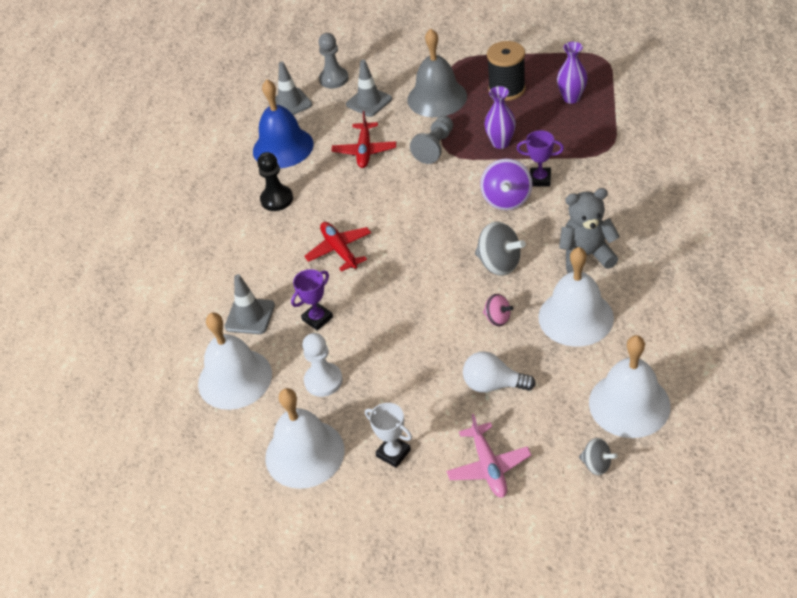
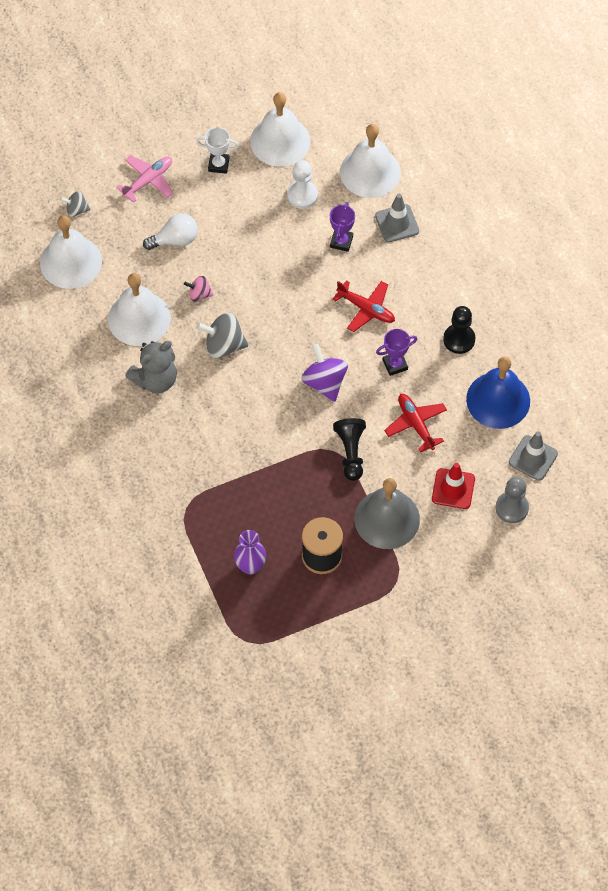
camera: 145 degrees right, 15 degrees up
(369, 102) = (453, 489): grey traffic cone -> red traffic cone
(435, 147) = (351, 452): grey pawn -> black pawn
(488, 467) = (148, 181): pink plane -> pink plane turned 90 degrees clockwise
(500, 143) = (291, 480): purple vase -> none
(506, 199) = (251, 414): purple spinning top -> purple spinning top (324, 382)
(540, 179) = (232, 448): purple trophy -> purple trophy (395, 364)

